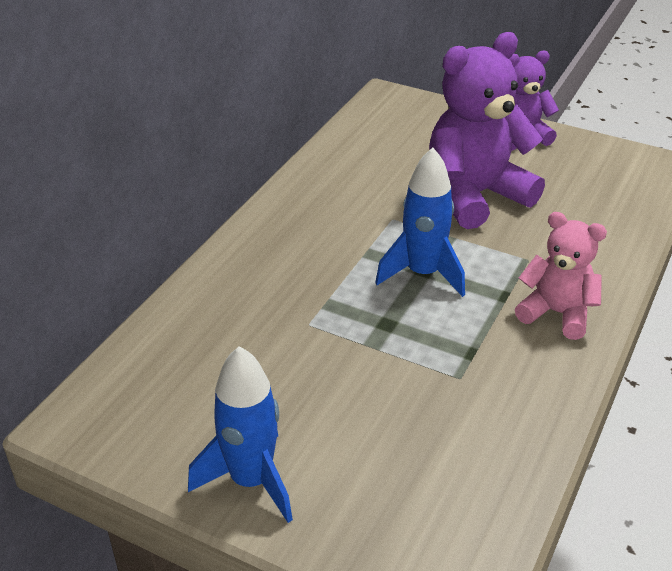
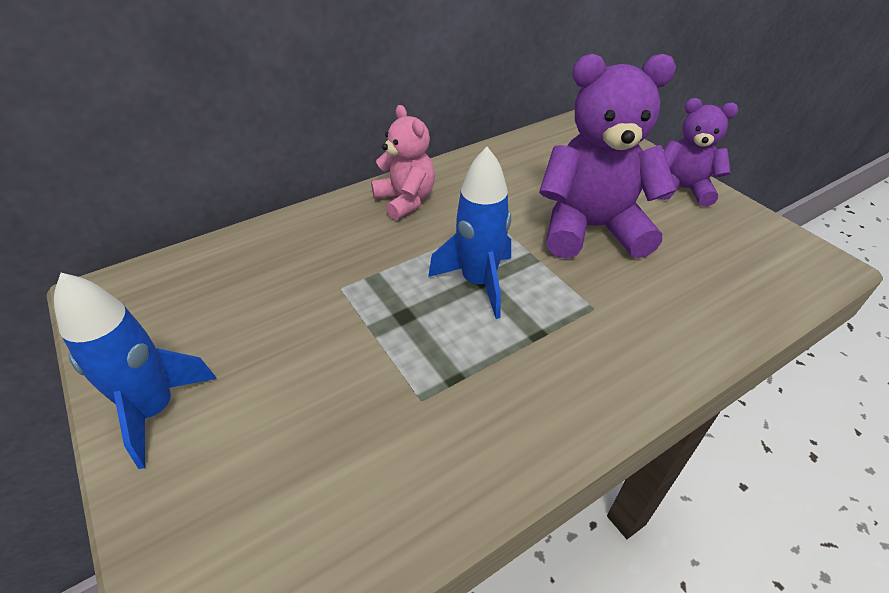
camera: 30 degrees right, 5 degrees up
(556, 313) = (577, 376): pink teddy bear -> pink teddy bear (405, 201)

